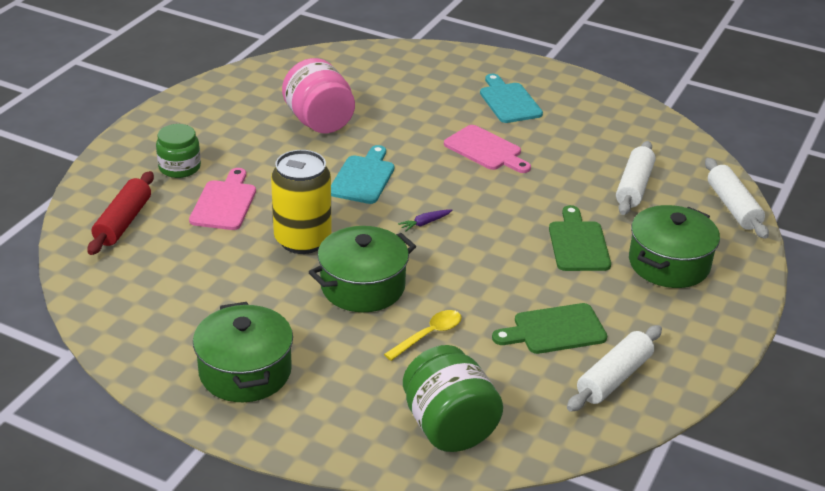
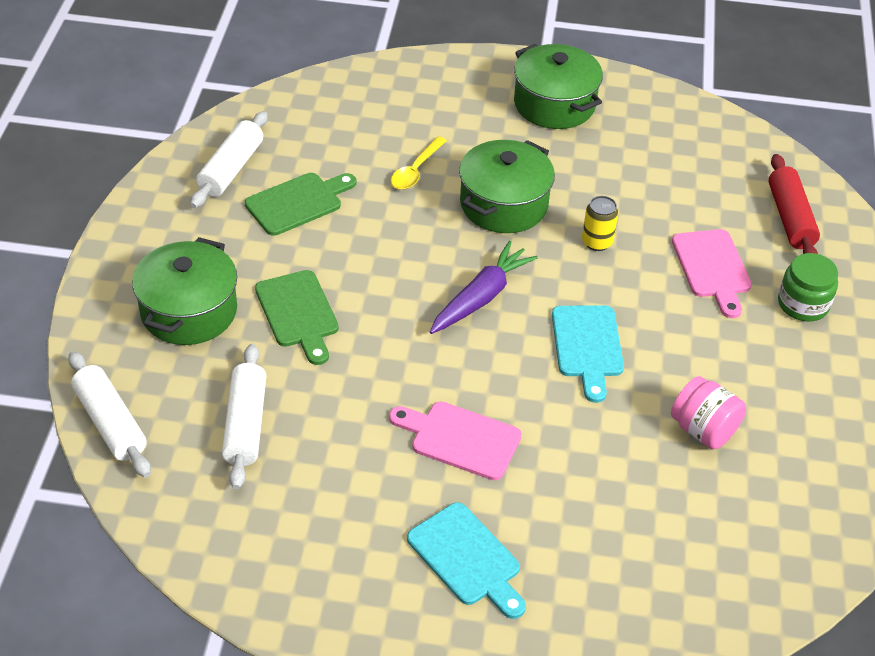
camera: 160 degrees right, 10 degrees up
(302, 240) = (597, 242): yellow can -> yellow can, size x0.49
(319, 122) = (703, 430): pink jar -> pink jar, size x0.66
(425, 223) = (481, 297): purple carrot -> purple carrot, size x2.11
(449, 426) = (363, 99): green jar -> none

